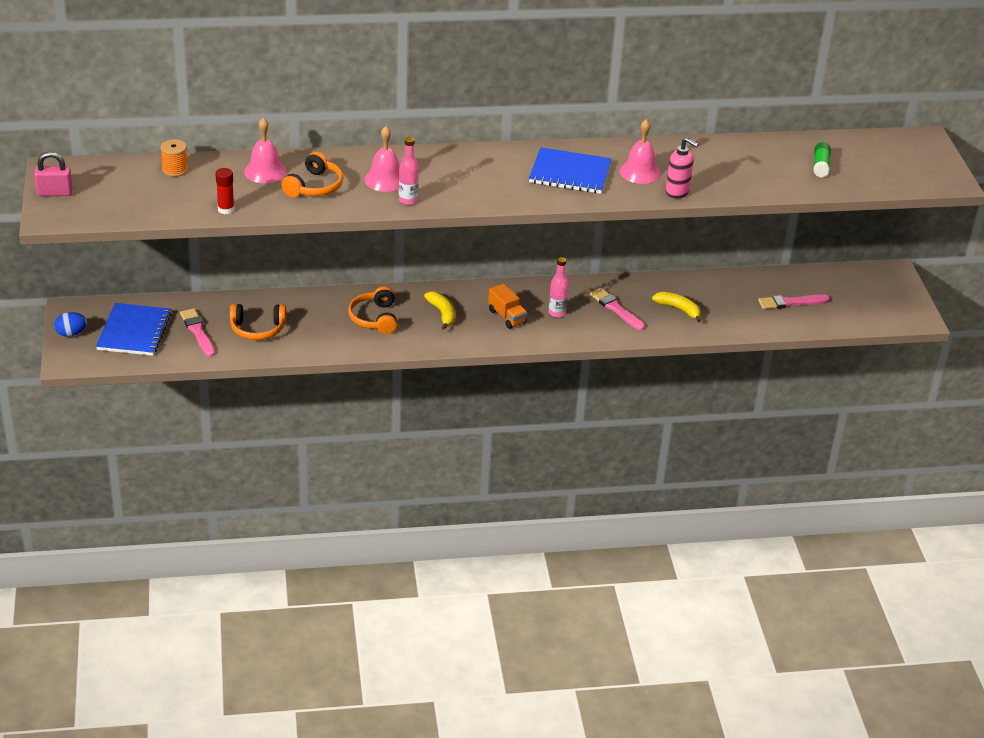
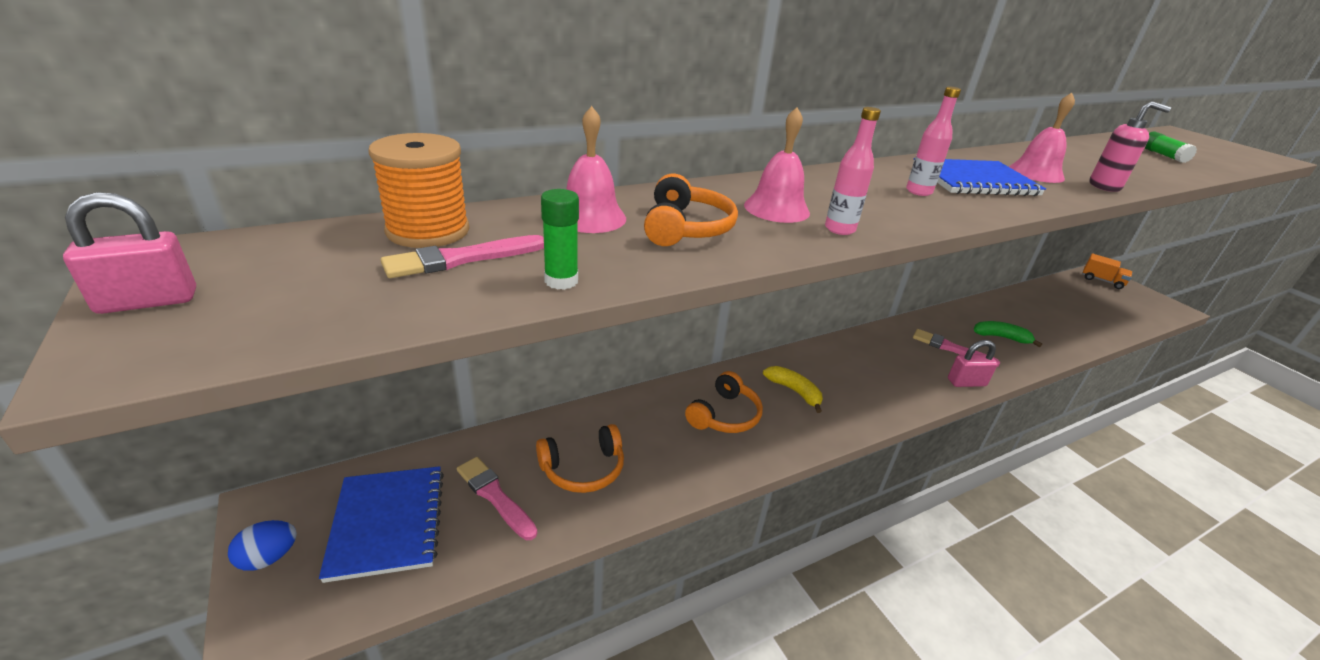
camera: 20 degrees left, 5 degrees down
(175, 169) = (428, 231): orange spool -> orange spool, size x1.63
(226, 209) = (561, 281): red glue stick -> green glue stick
(375, 318) = (724, 415): orange headphones -> orange headphones turned 120 degrees counterclockwise
(507, 316) = (862, 380): orange truck -> orange truck (1102, 281)
(557, 313) = (904, 364): pink bottle -> pink bottle (918, 192)
(595, 335) = (966, 382): none -> pink padlock
(678, 309) = (1001, 337): yellow banana -> green banana
(791, 302) = (1073, 312): pink brush -> pink brush (461, 259)

